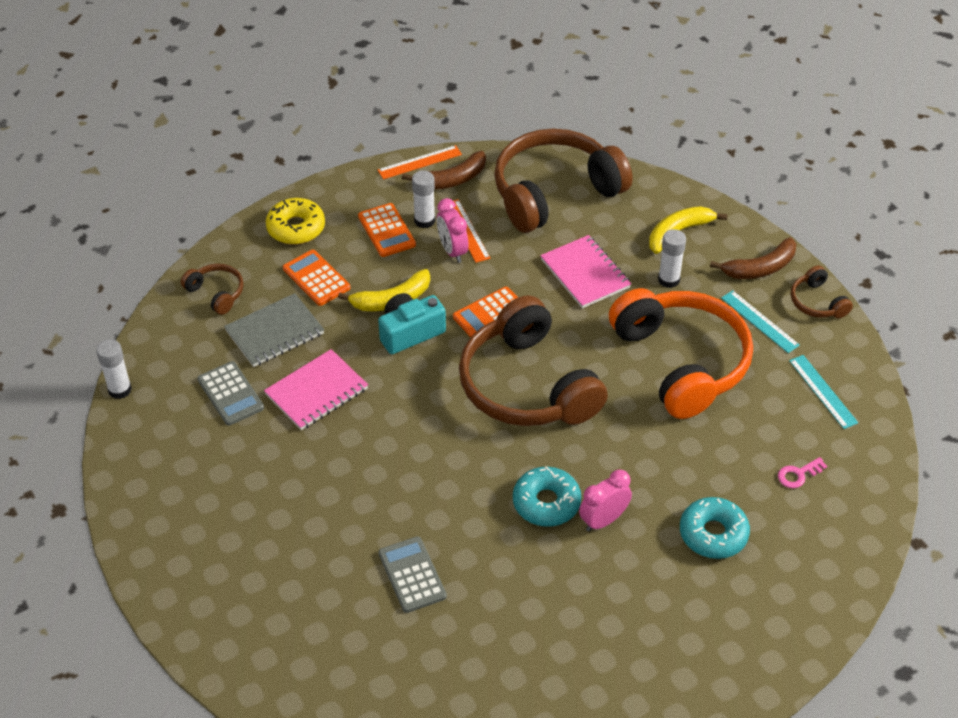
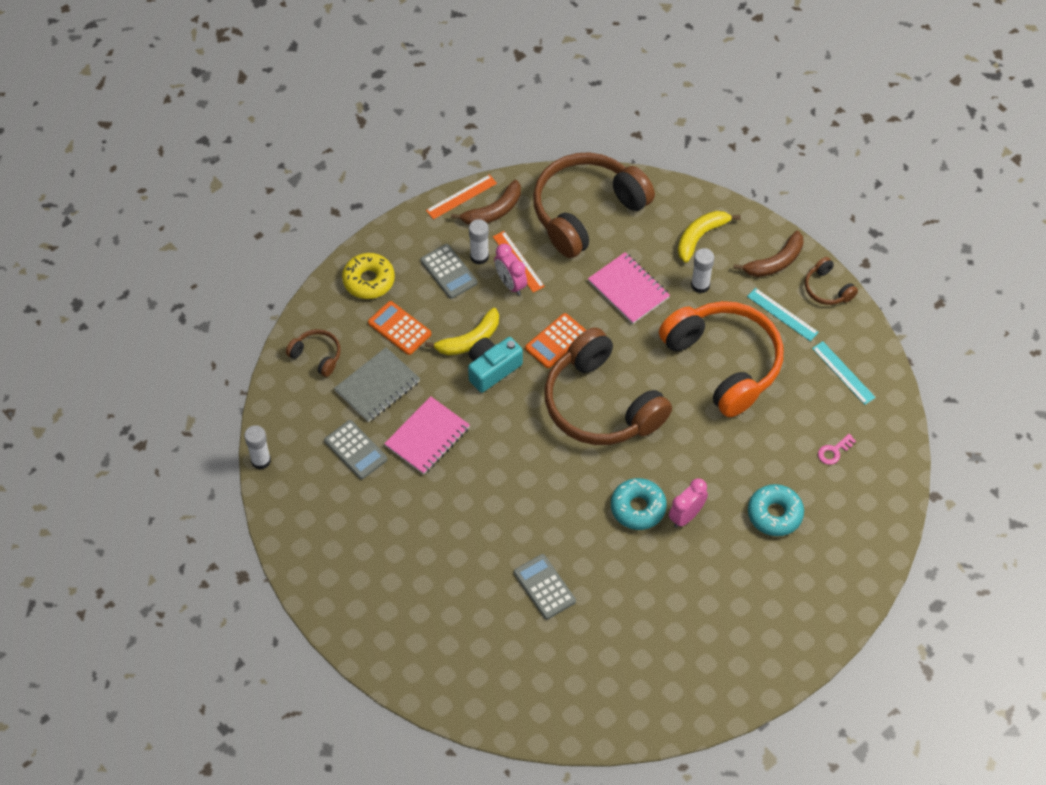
camera: 10 degrees left, 10 degrees up
(386, 231) = (449, 272): orange calculator -> grey calculator

